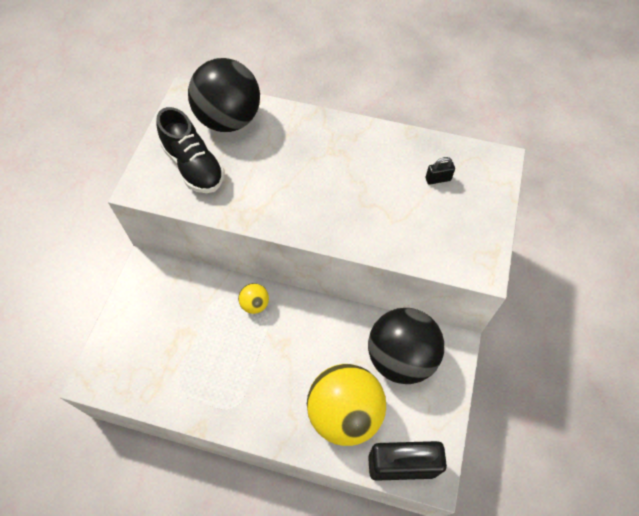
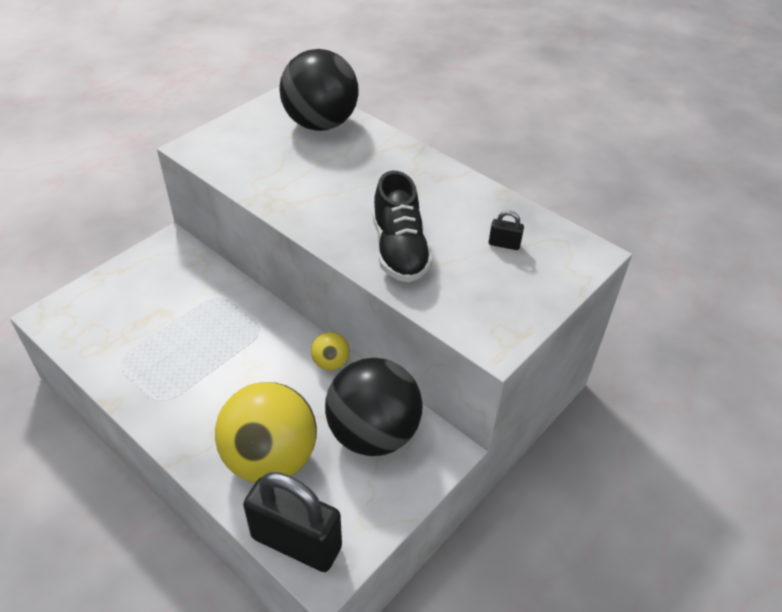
camera: 25 degrees right, 15 degrees down
(194, 166) = (257, 148): black shoe -> black shoe (399, 250)
(255, 304) = (252, 317): yellow ball -> yellow ball (330, 363)

